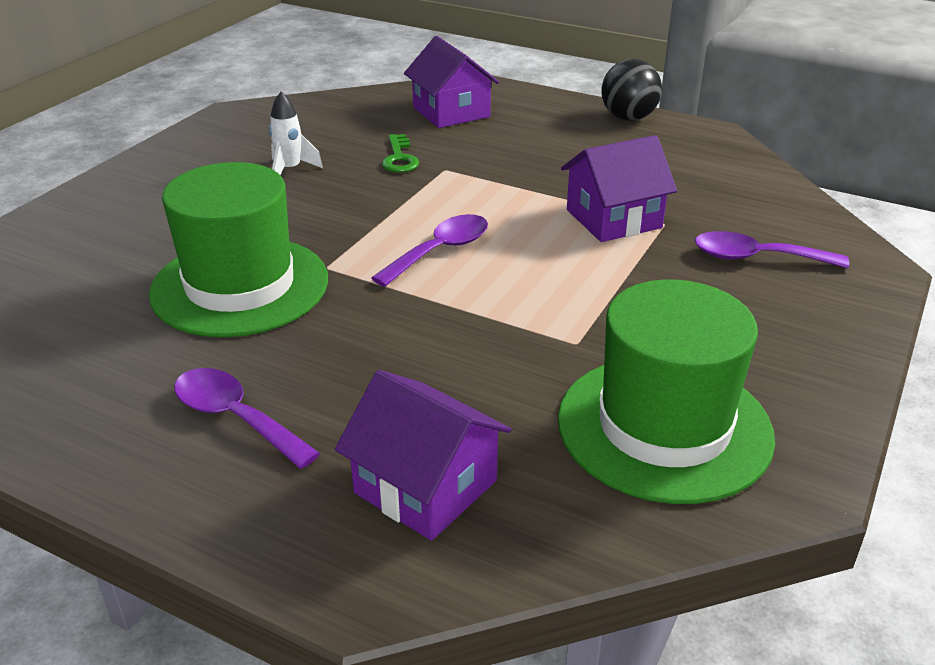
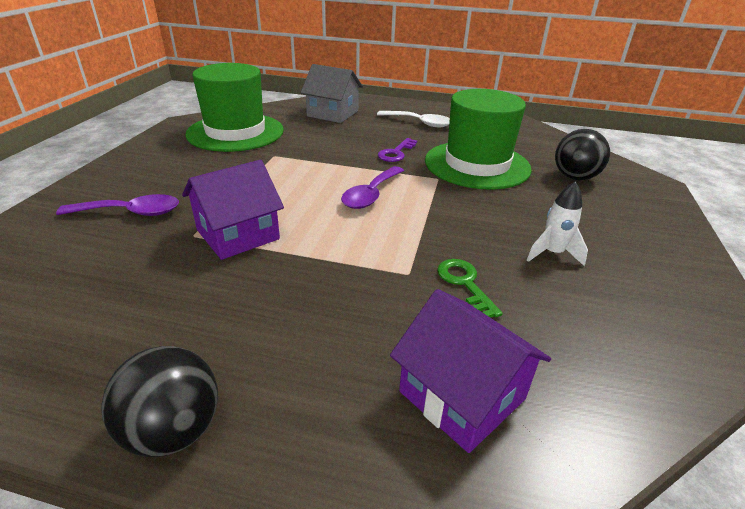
camera: 165 degrees right, 0 degrees up
(122, 248) = (574, 177): none -> black ball
(235, 418) = (419, 123): purple spoon -> white spoon
(354, 326) = (396, 153): none -> purple key
(425, 486) = (333, 113): purple house -> grey house

